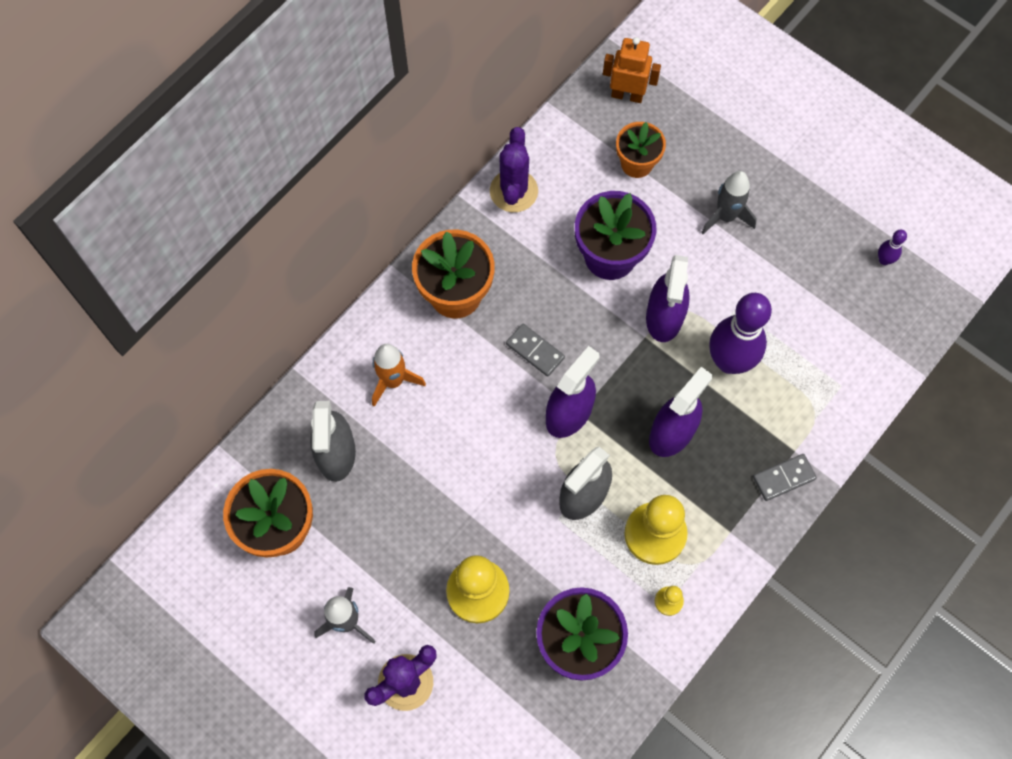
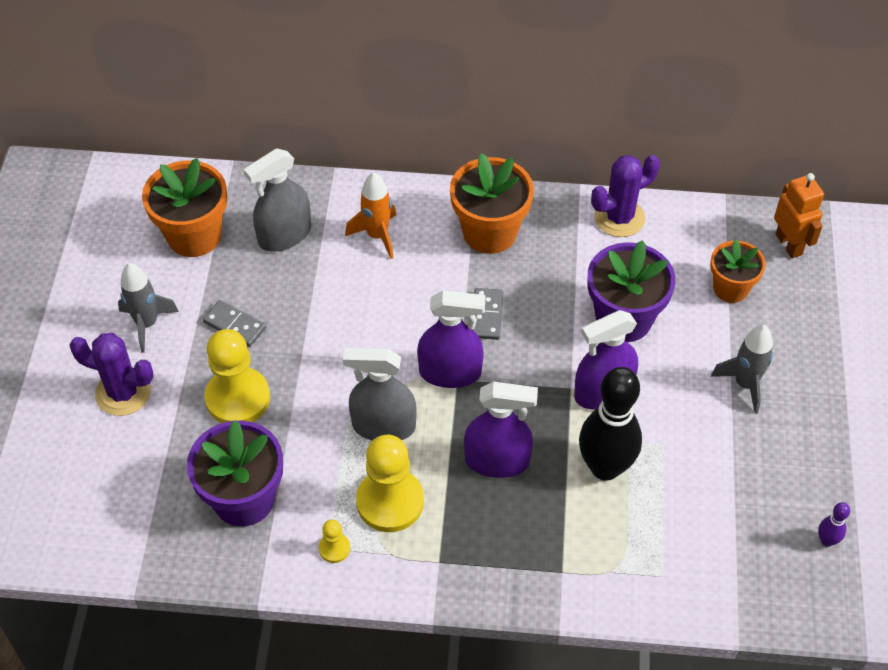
camera: 55 degrees right, 15 degrees down
(729, 361) = (605, 467): purple bowling pin -> black bowling pin
(784, 478) = (527, 577): grey domino -> grey domino (235, 325)

